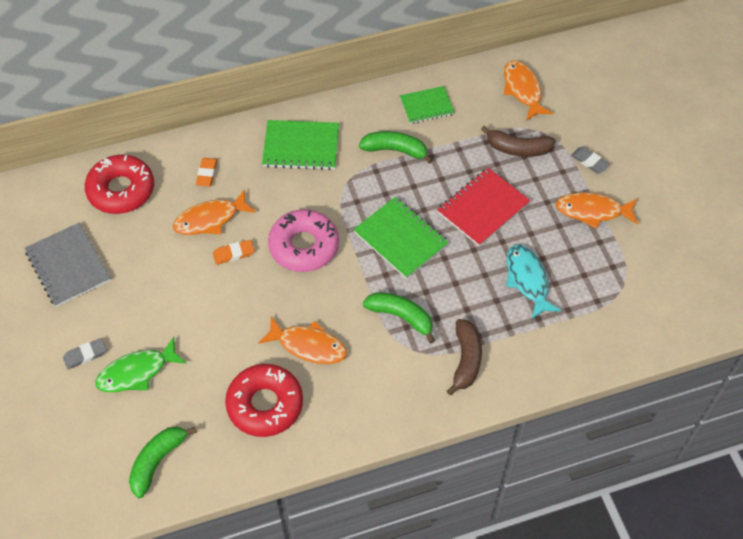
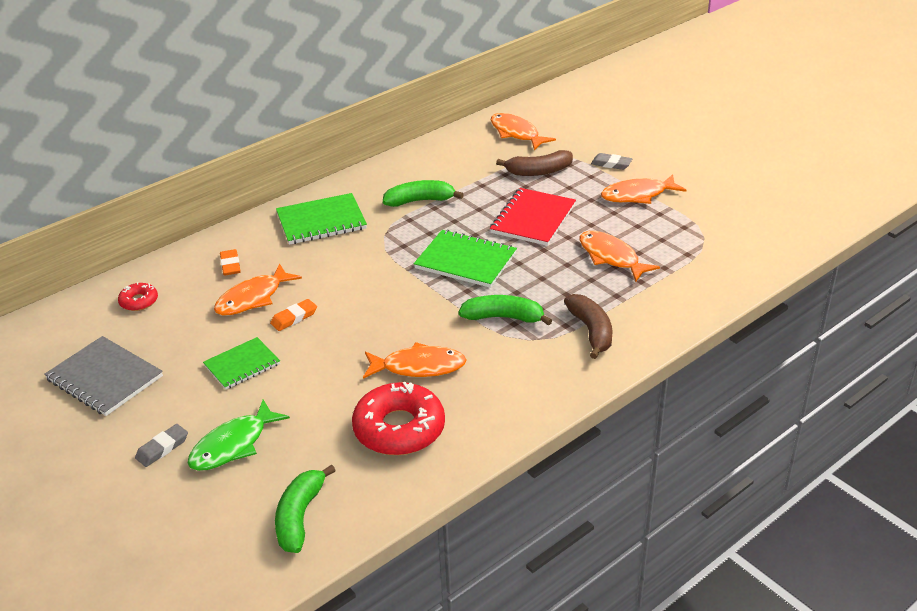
camera: 20 degrees left, 20 degrees down
(121, 190) = (139, 301): red donut -> red donut, size x0.49
(304, 246) = (368, 292): pink donut -> none
(426, 106) = (431, 164): green notebook -> green notebook (242, 365)
(527, 280) = (611, 257): turquoise fish -> orange fish

